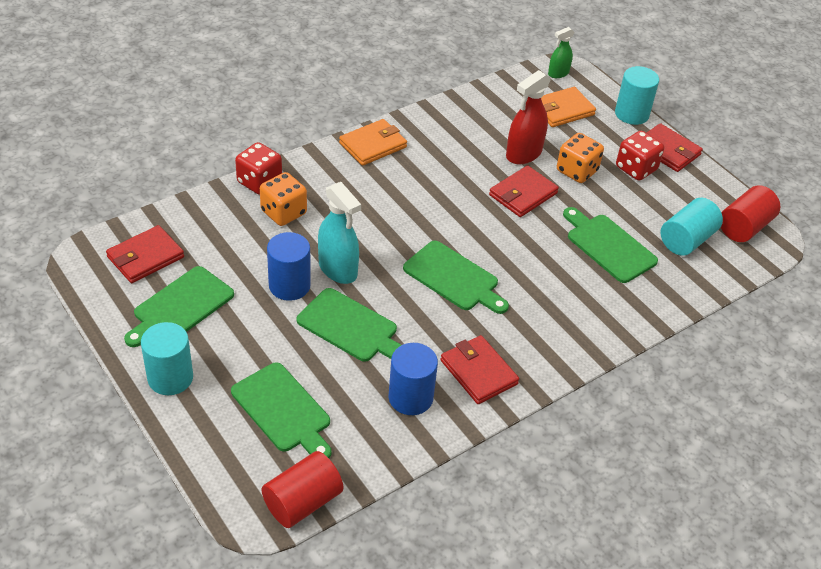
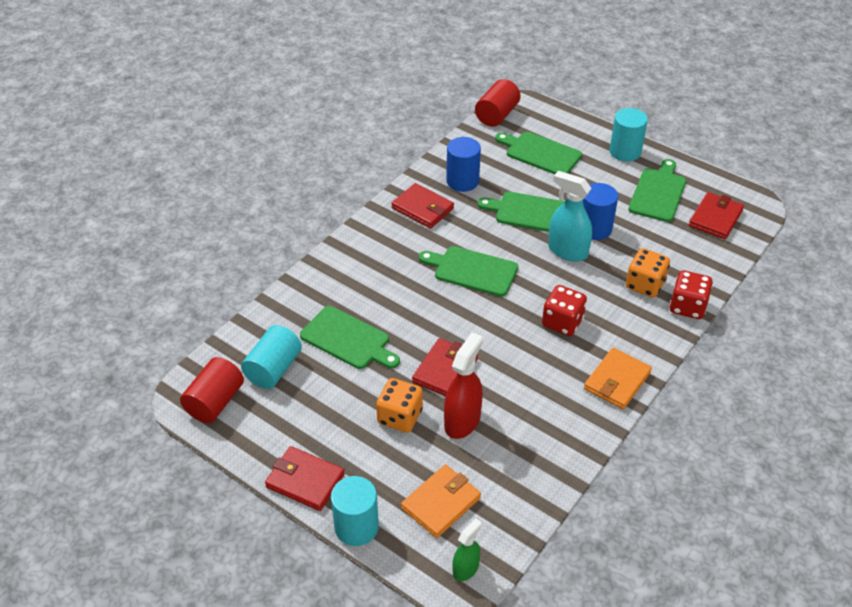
camera: 165 degrees right, 0 degrees up
(636, 169) = (337, 441): red dice -> red dice (562, 322)

